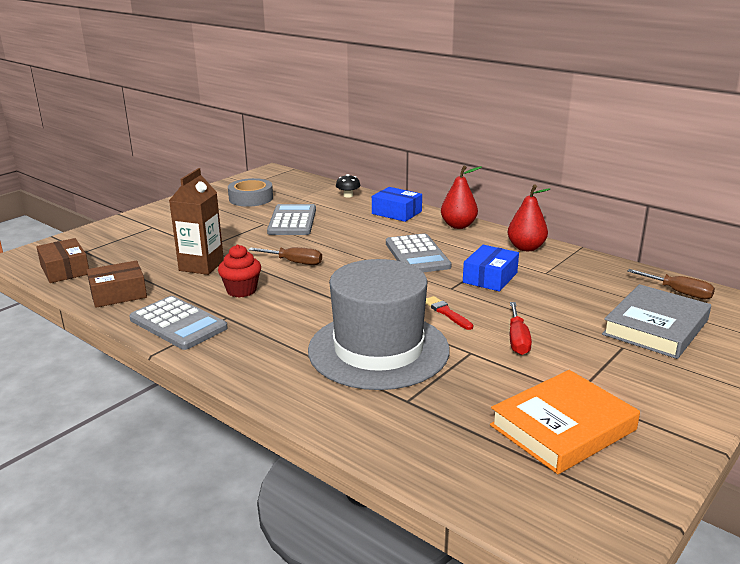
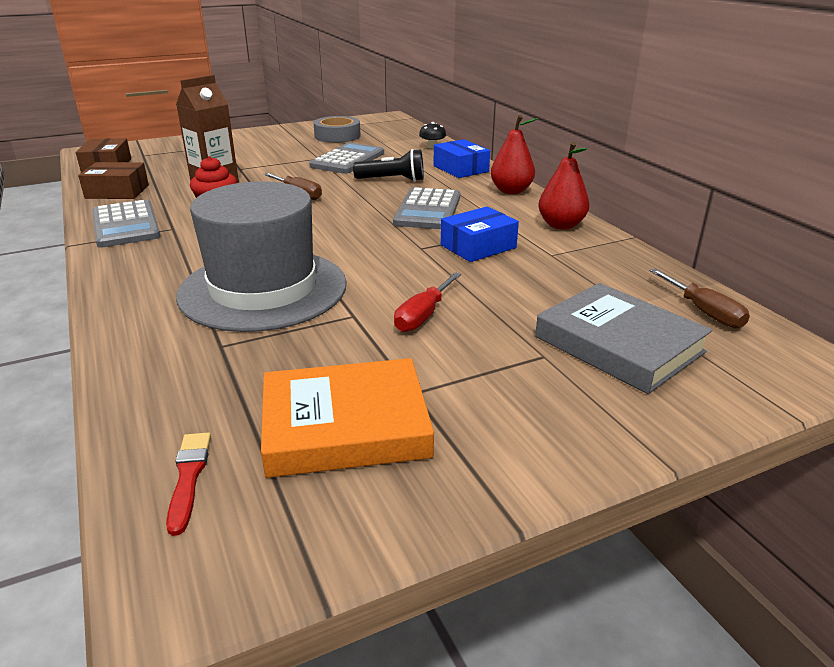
camera: 25 degrees right, 5 degrees up
(355, 233) = (392, 180): none -> black flashlight
(447, 313) = (382, 270): red brush -> red brush (188, 477)
(656, 327) = (618, 344): grey book -> grey book turned 75 degrees clockwise

